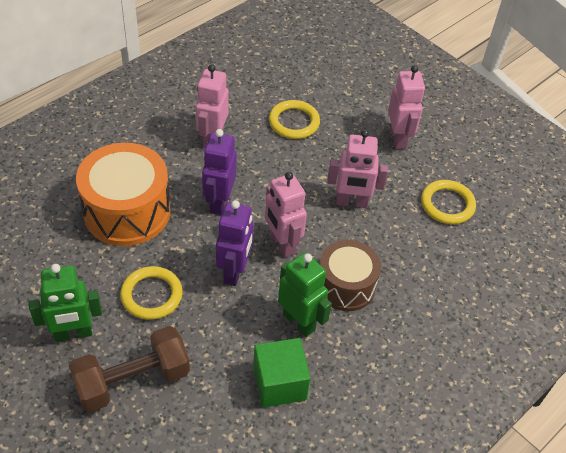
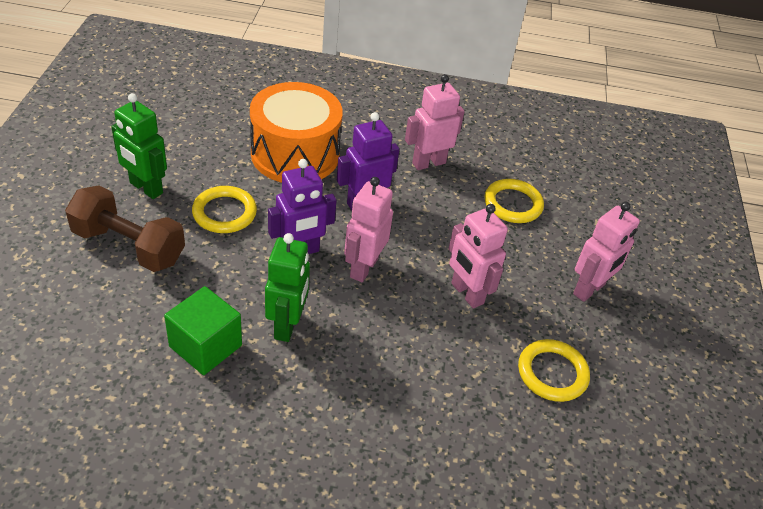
camera: 50 degrees right, 5 degrees down
(346, 286) = (362, 340): brown drum -> none

